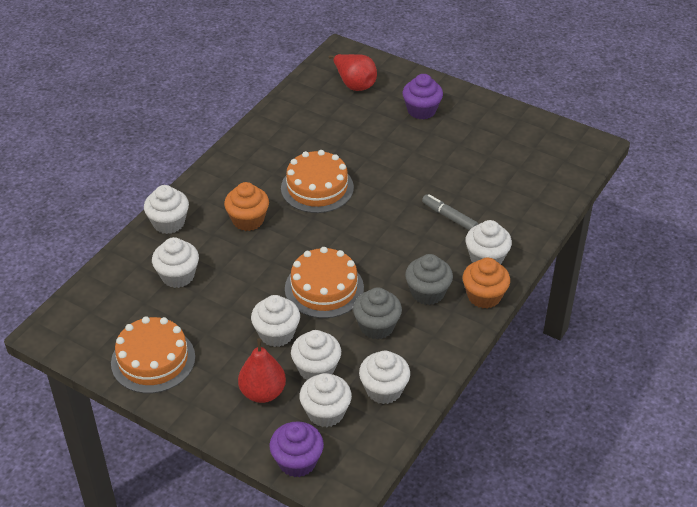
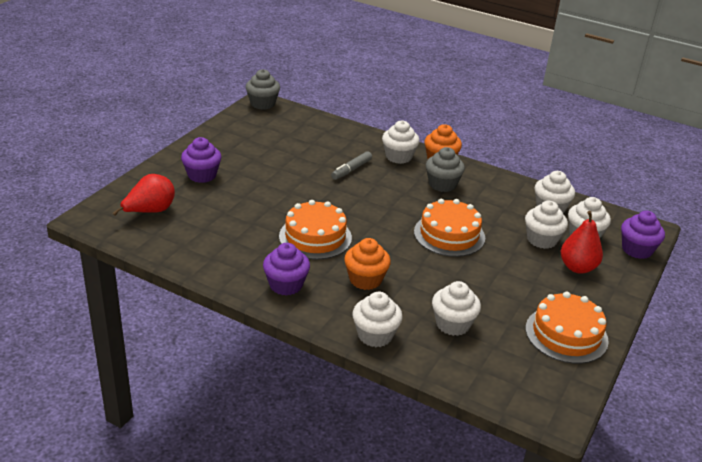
camera: 95 degrees left, 10 degrees down
(242, 169) = (286, 285): none -> purple cupcake
(276, 334) = (510, 260): white cupcake -> none
(377, 326) = (486, 209): grey cupcake -> grey cupcake (262, 104)

